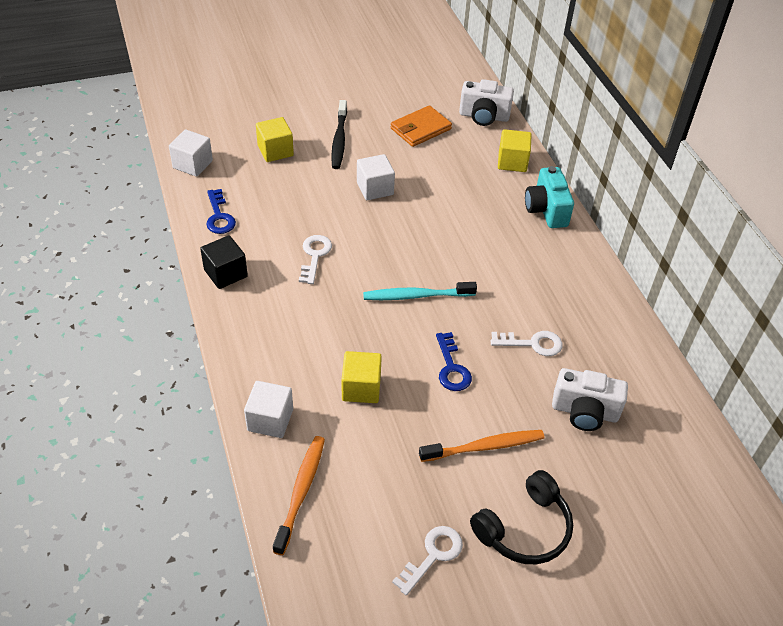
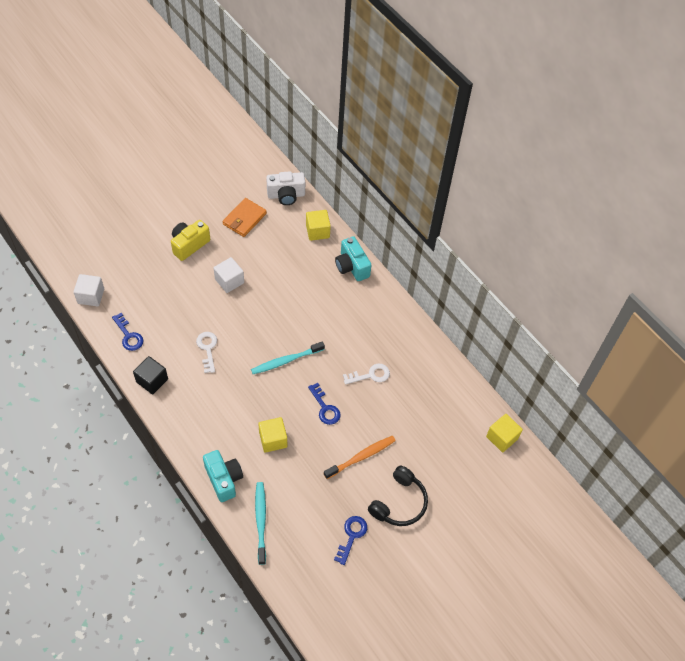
camera: 20 degrees left, 10 degrees up
(270, 420) = (224, 479): white cube -> turquoise camera
(275, 151) = (146, 267): yellow cube -> yellow cube (502, 438)
(301, 492) = (261, 521): orange toothbrush -> turquoise toothbrush
(339, 140) = (189, 245): black toothbrush -> yellow camera
(433, 555) = (351, 536): white key -> blue key
(584, 412) = (414, 414): white camera -> none

